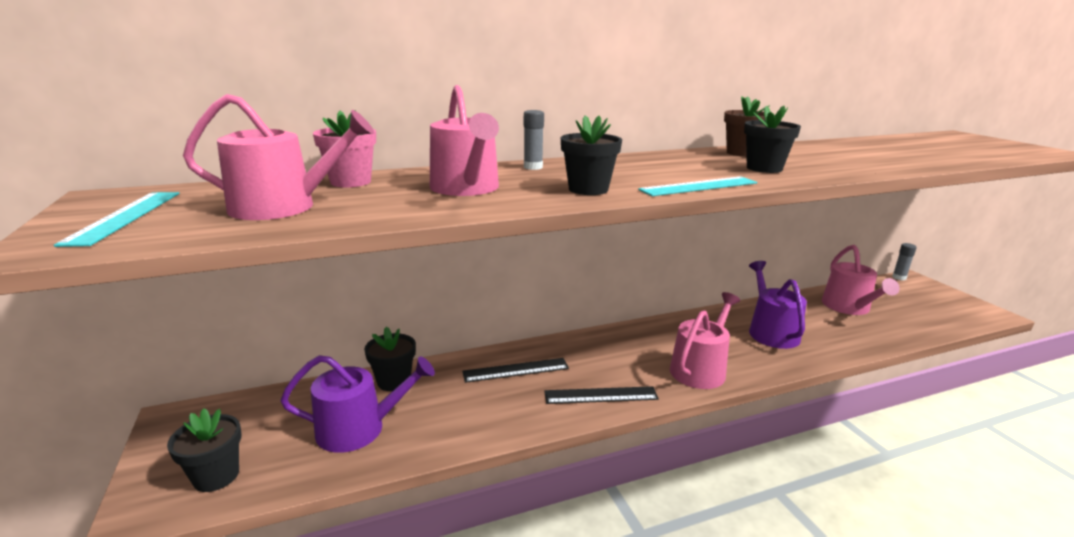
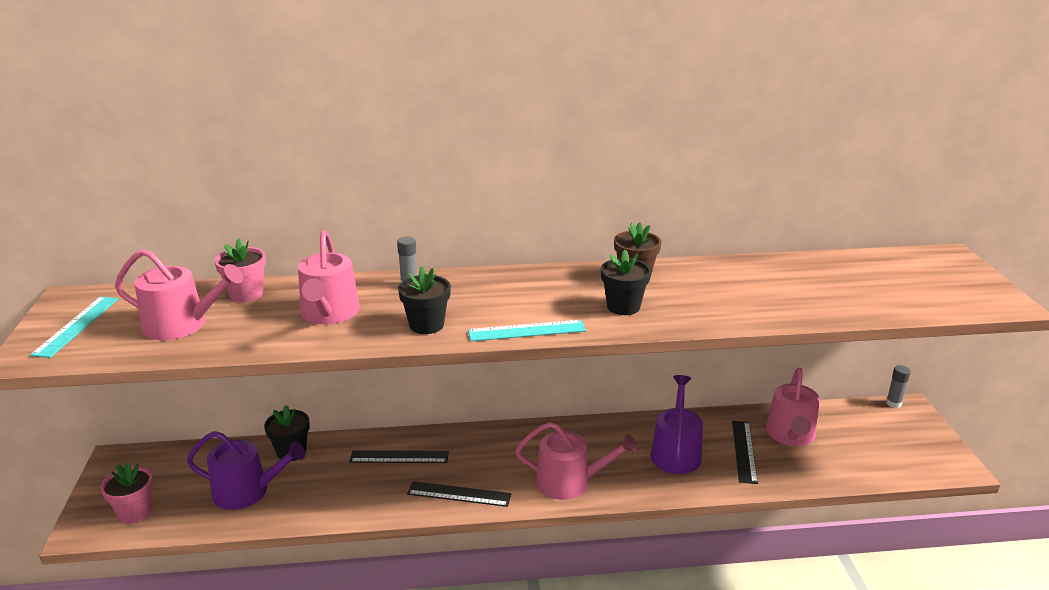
camera: 15 degrees right, 5 degrees up
(216, 476) = (135, 512): black flower pot -> pink flower pot
(700, 368) = (570, 482): pink watering can -> pink watering can turned 45 degrees clockwise
(825, 323) = (744, 451): none -> black ruler

